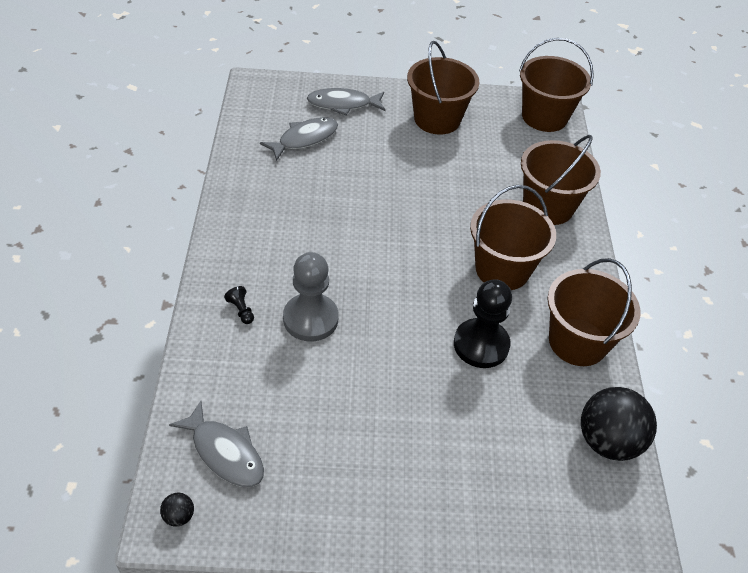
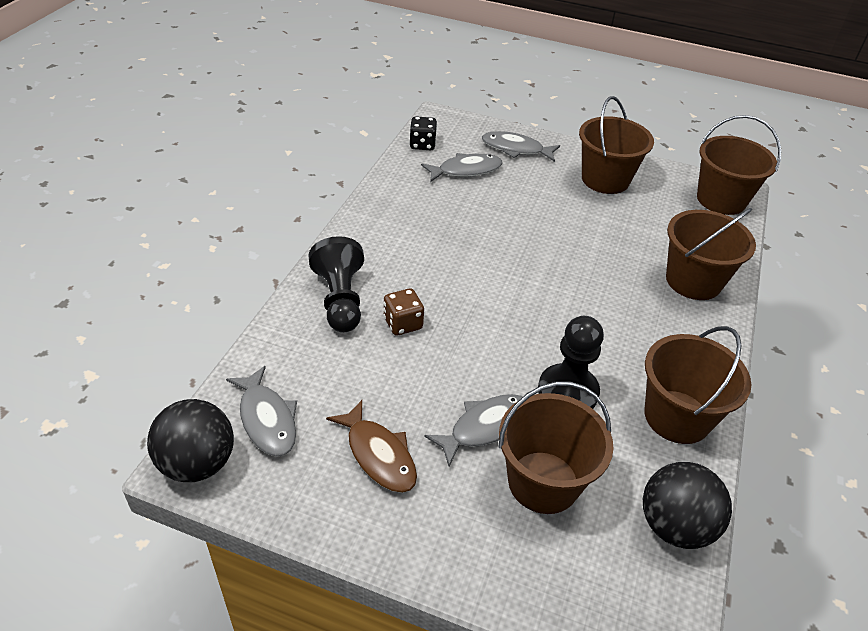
camera: 20 degrees right, 5 degrees down
(179, 516) = (197, 463): black ball -> black ball, size x2.40
(241, 310) = (340, 300): black pawn -> black pawn, size x2.46
(251, 119) = (422, 144): none -> black dice
(310, 319) = (403, 324): grey pawn -> brown dice
(342, 455) = (378, 455): none -> brown fish
(424, 400) = (485, 427): none -> grey fish
(502, 269) = (619, 327): brown bucket -> brown bucket (543, 482)

